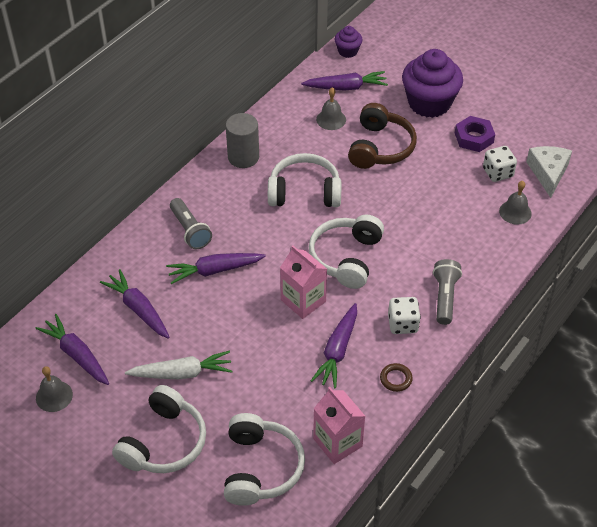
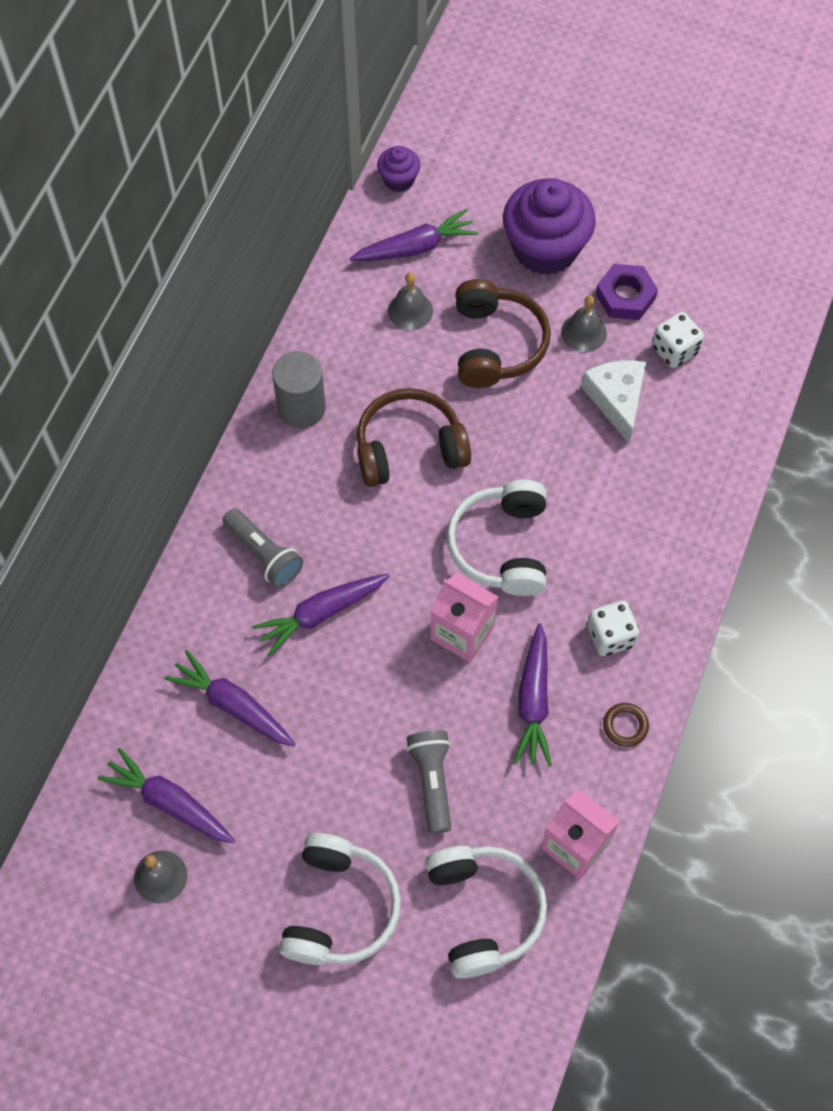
camera: 15 degrees left, 15 degrees up
(182, 373) = (329, 793): white carrot -> none
(304, 192) = (409, 448): white headphones -> brown headphones
(444, 297) = (656, 578): grey flashlight -> grey flashlight (432, 782)
(515, 212) = (716, 412): grey bell -> grey bell (583, 332)
(548, 173) = (744, 334): white cheese -> white cheese (616, 400)

